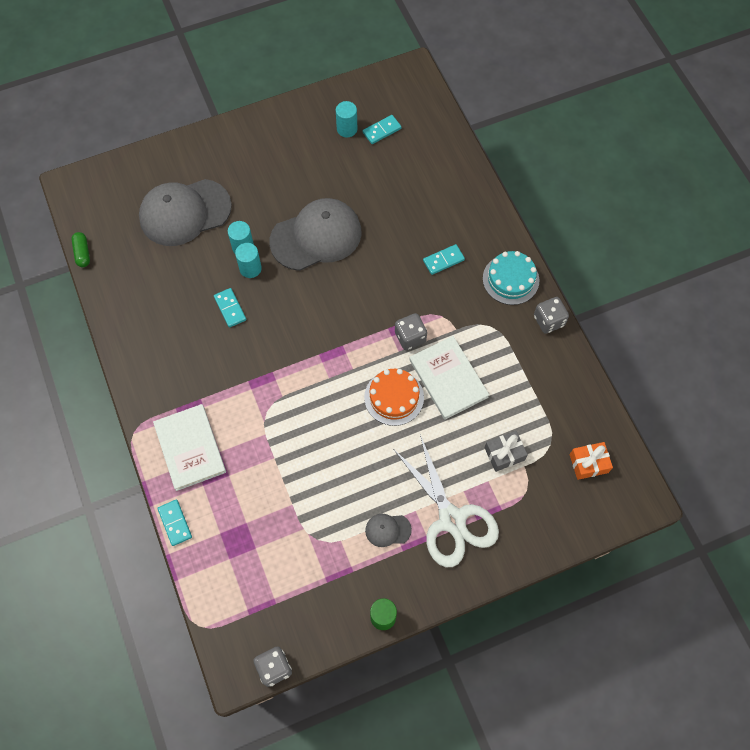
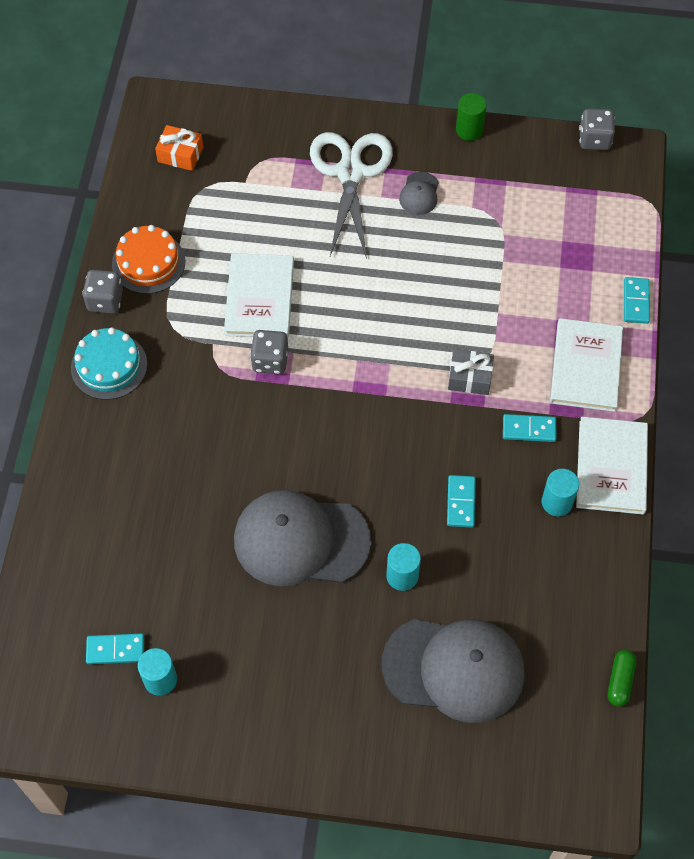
camera: 150 degrees left, 5 degrees down
(141, 382) = (611, 467): none -> white book
(250, 268) = (408, 541): turquoise cylinder -> turquoise cylinder (557, 502)
(388, 530) = (419, 194): grey cap -> grey cap turned 75 degrees clockwise
(394, 397) = (331, 308): orange cake -> orange cake (148, 262)
(443, 260) = (168, 428): turquoise domino -> turquoise domino (529, 429)
(504, 454) = (256, 202): grey gift -> grey gift (470, 378)

